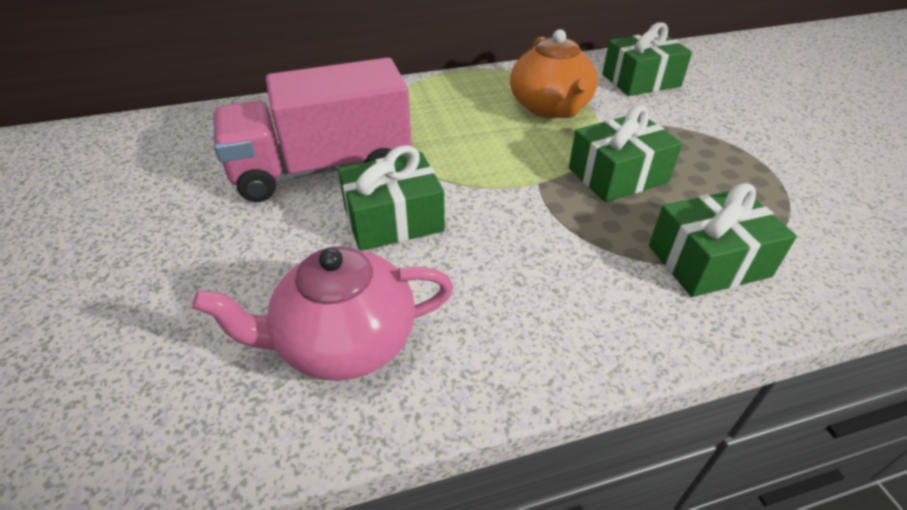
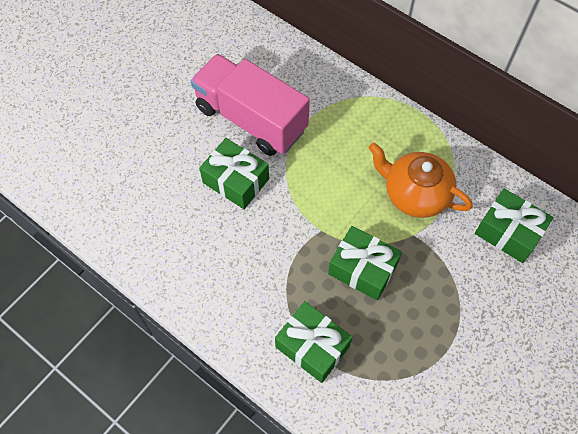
camera: 55 degrees right, 20 degrees up
(344, 341) = (147, 216): pink teapot -> none
(550, 108) = (415, 194): orange teapot -> orange teapot turned 75 degrees clockwise

